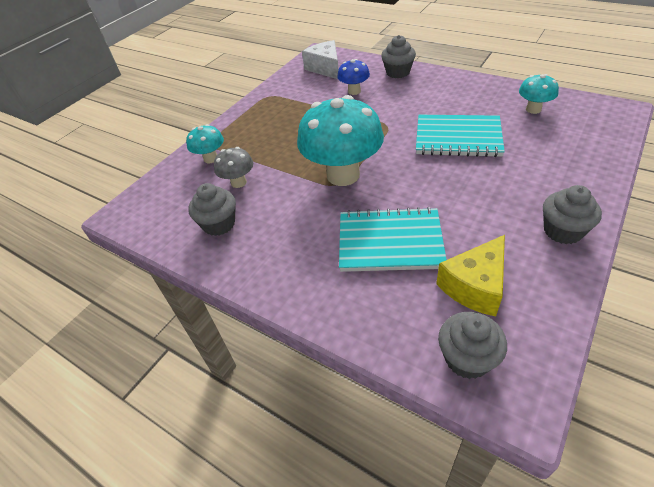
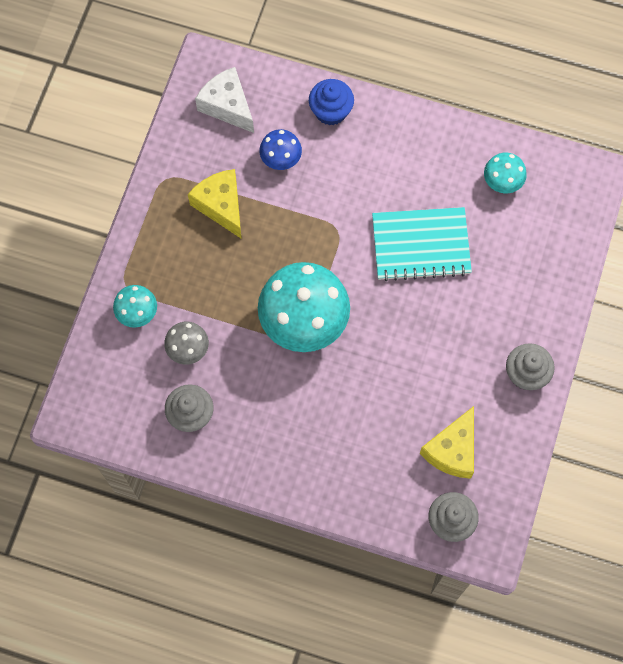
camera: 20 degrees left, 25 degrees up
(301, 109) = (221, 205): none -> yellow cheese
(390, 242) = (371, 411): turquoise notebook -> none
(398, 72) = (331, 111): grey cupcake -> blue cupcake

